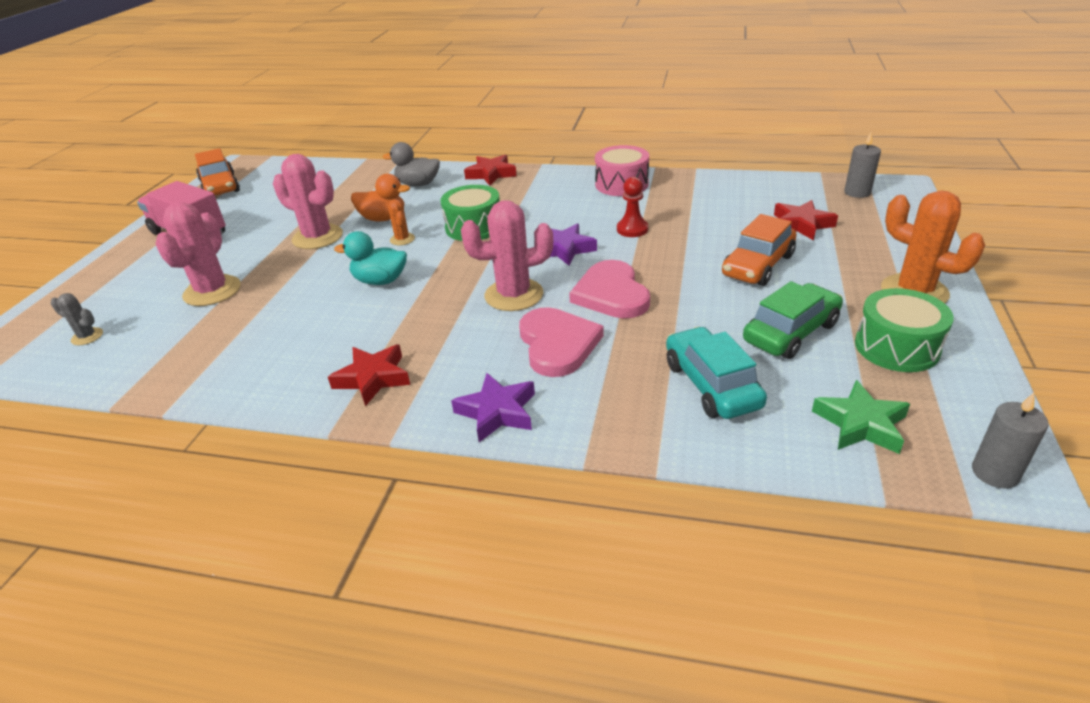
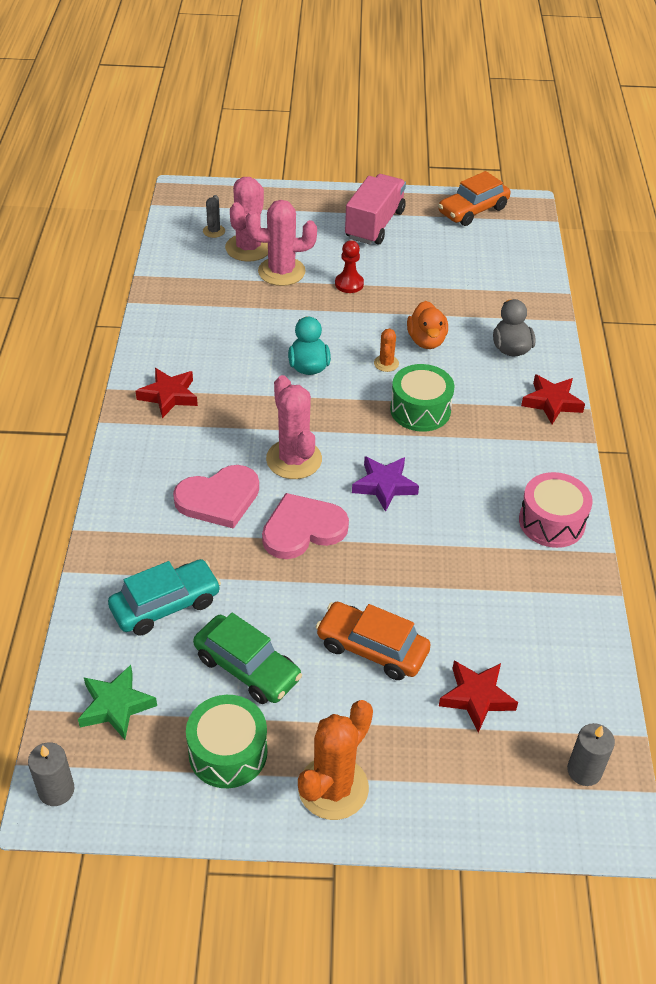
camera: 75 degrees right, 10 degrees up
(317, 237) = (381, 306): pink cactus -> pink cactus (248, 248)
(402, 239) = (386, 363): orange cactus -> orange cactus turned 45 degrees counterclockwise
(497, 412) = (130, 473): purple star -> none
(632, 229) = (437, 538): red pawn -> red pawn (349, 284)

